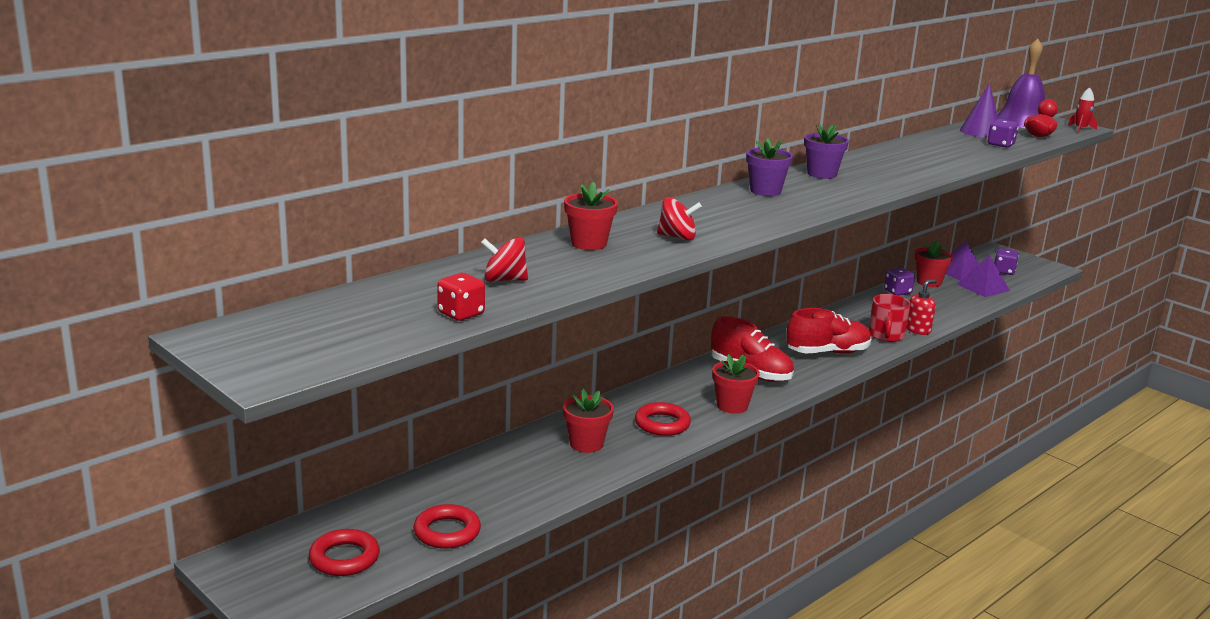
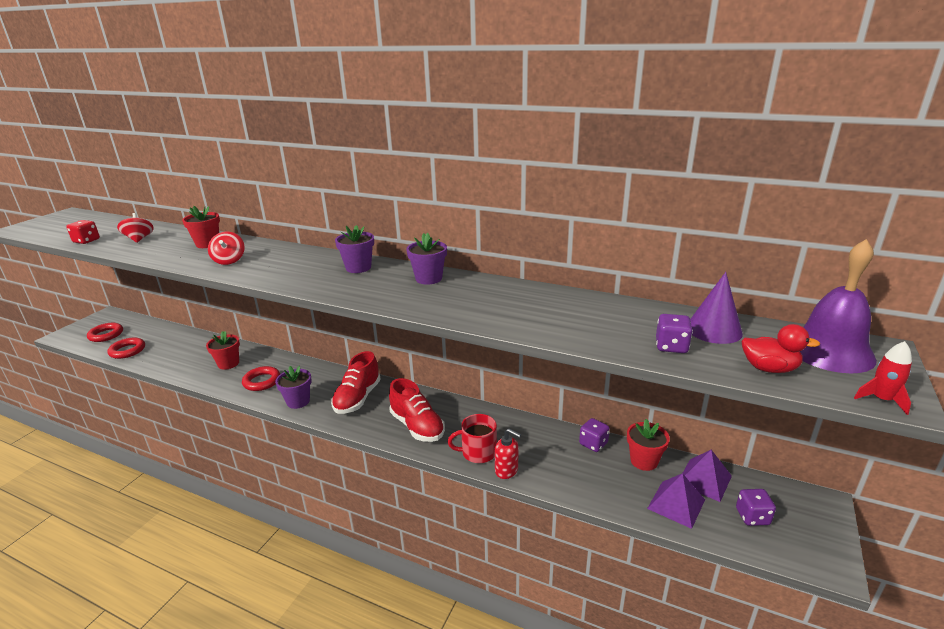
camera: 70 degrees right, 5 degrees up
(732, 406) = (298, 401): red flower pot -> purple flower pot

